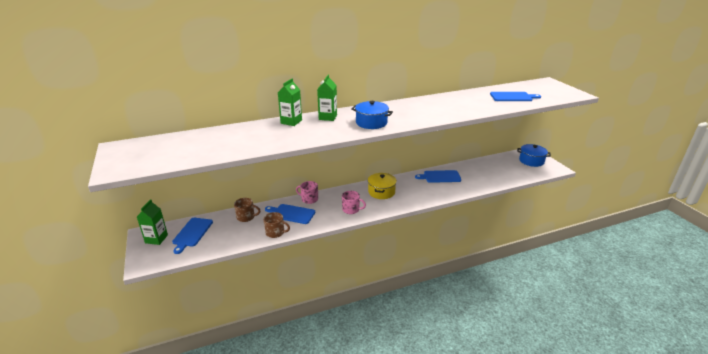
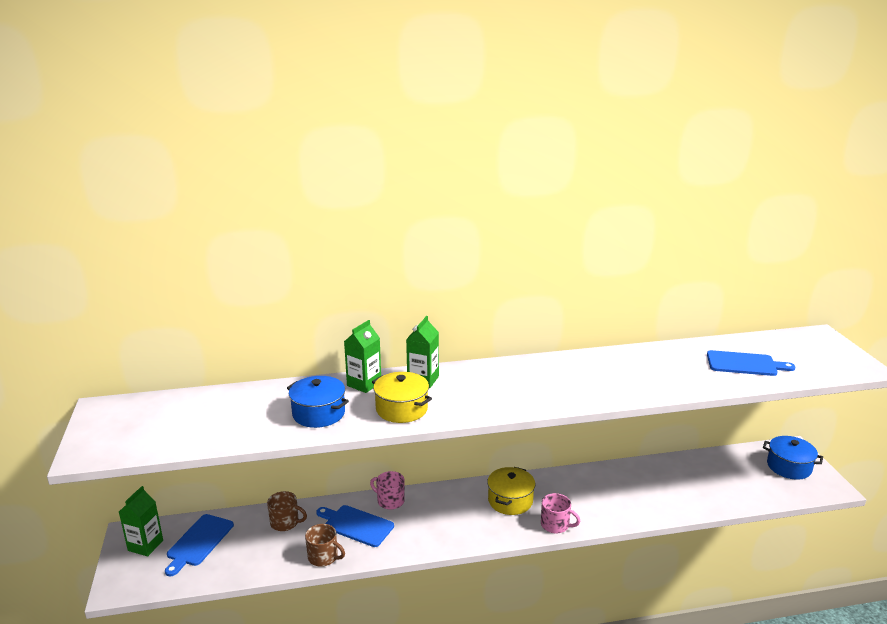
camera: 10 degrees right, 5 degrees down
(319, 132) = (401, 409): none -> yellow pot
(351, 209) = (453, 529): pink mug -> pink mug (555, 525)
(371, 123) = (488, 398): blue pot -> blue pot (319, 413)
(440, 177) = (617, 481): blue cutting board -> none

